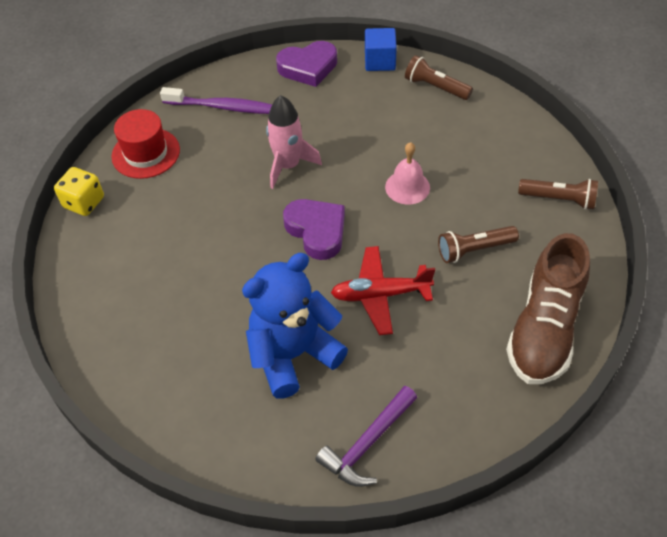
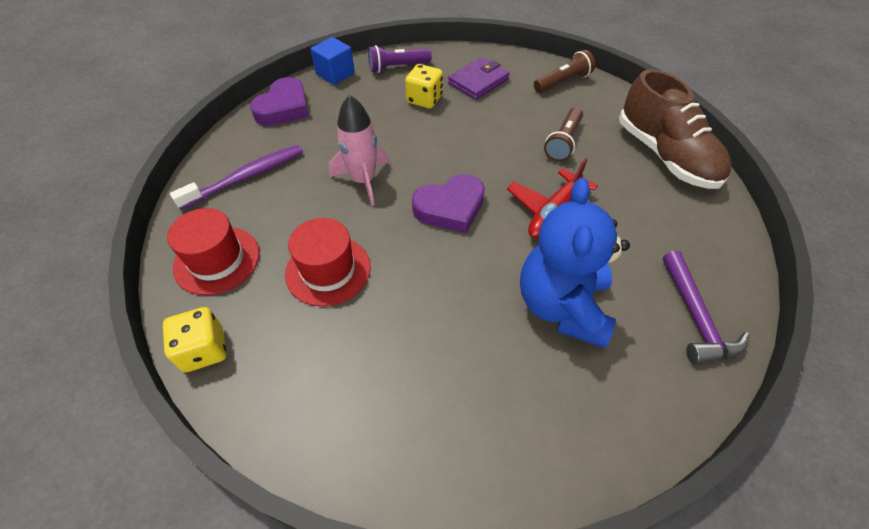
camera: 50 degrees left, 0 degrees up
(193, 210) = (328, 270): none -> red hat
(317, 231) = (450, 208): purple heart -> purple heart turned 150 degrees clockwise
(407, 187) = (468, 135): pink bell -> none
(416, 132) = (424, 99): none -> yellow dice
(435, 87) = (397, 67): brown flashlight -> purple flashlight
(483, 146) = (478, 81): none -> purple wallet

